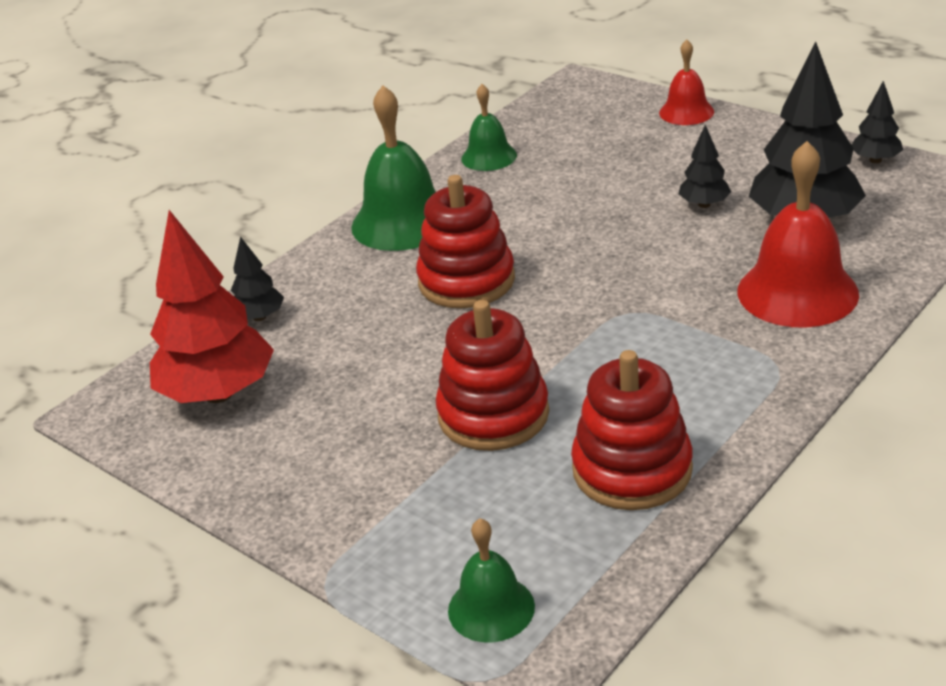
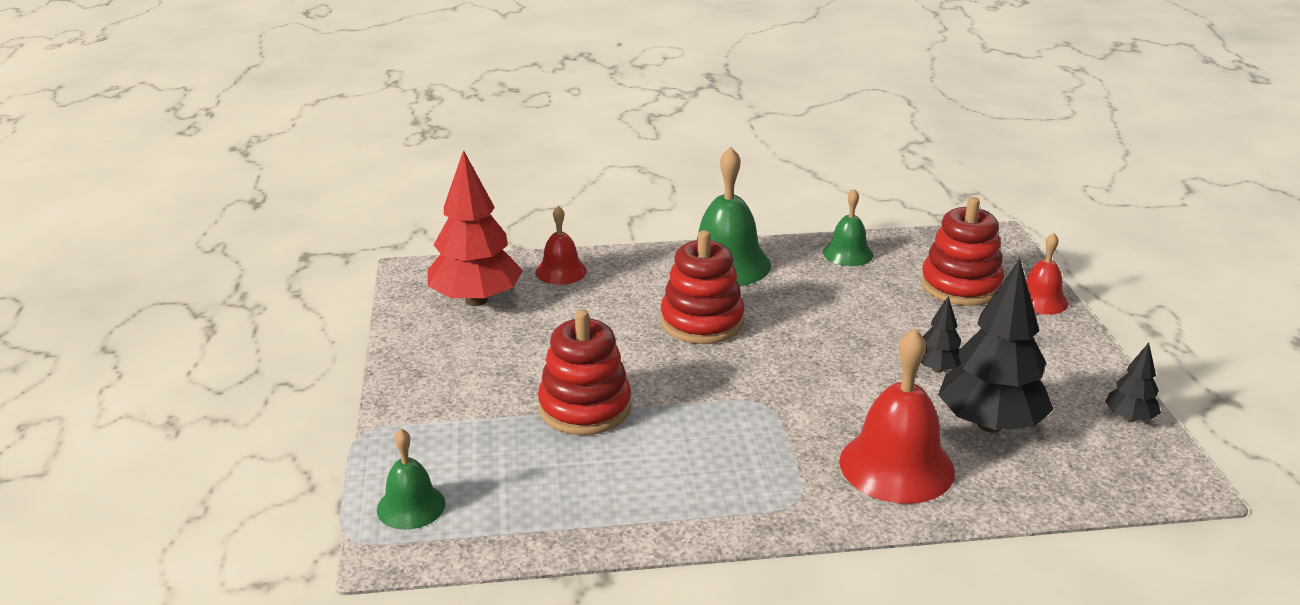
camera: 40 degrees right, 5 degrees down
(259, 317) = (561, 271): black tree -> red bell
(632, 469) = (602, 493): red stacking toy -> red stacking toy (960, 286)

